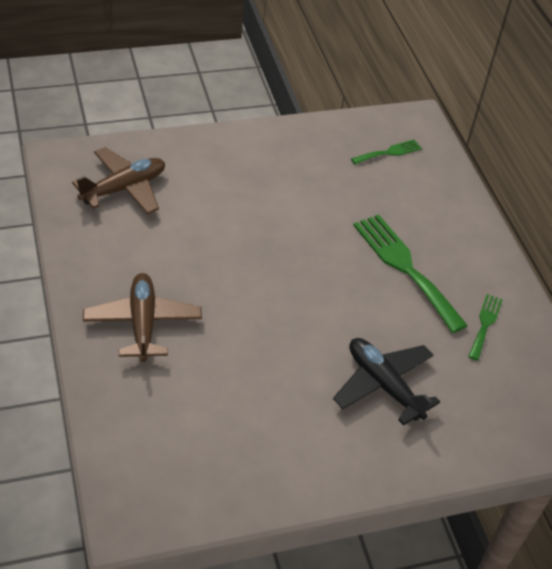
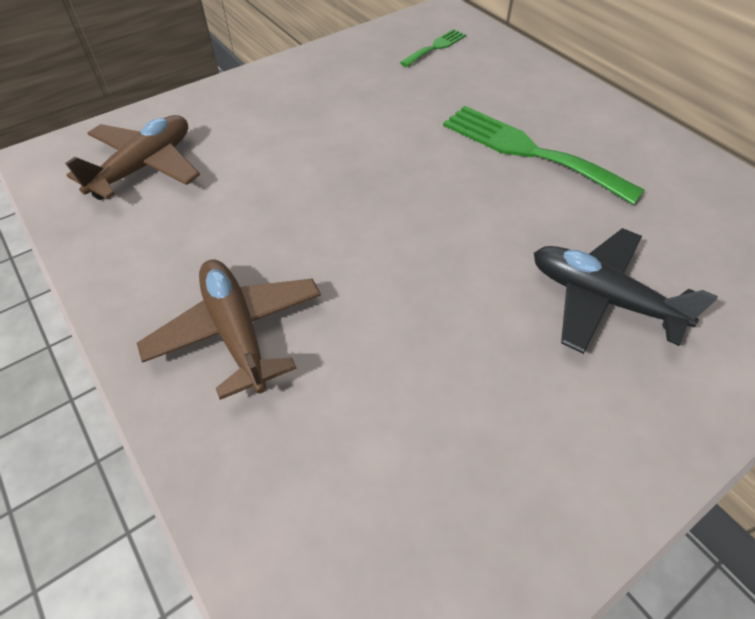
camera: 15 degrees left, 5 degrees up
(485, 324) = (658, 183): green fork -> none

